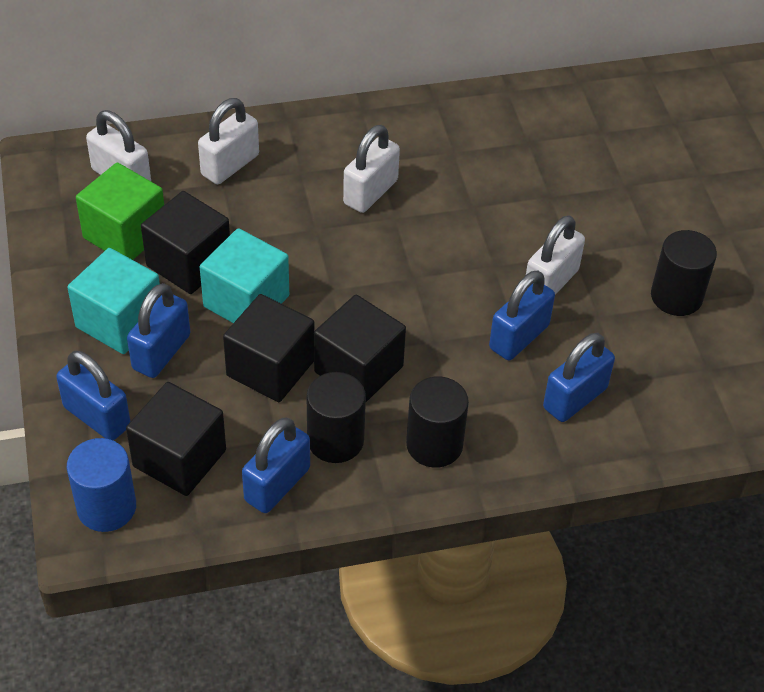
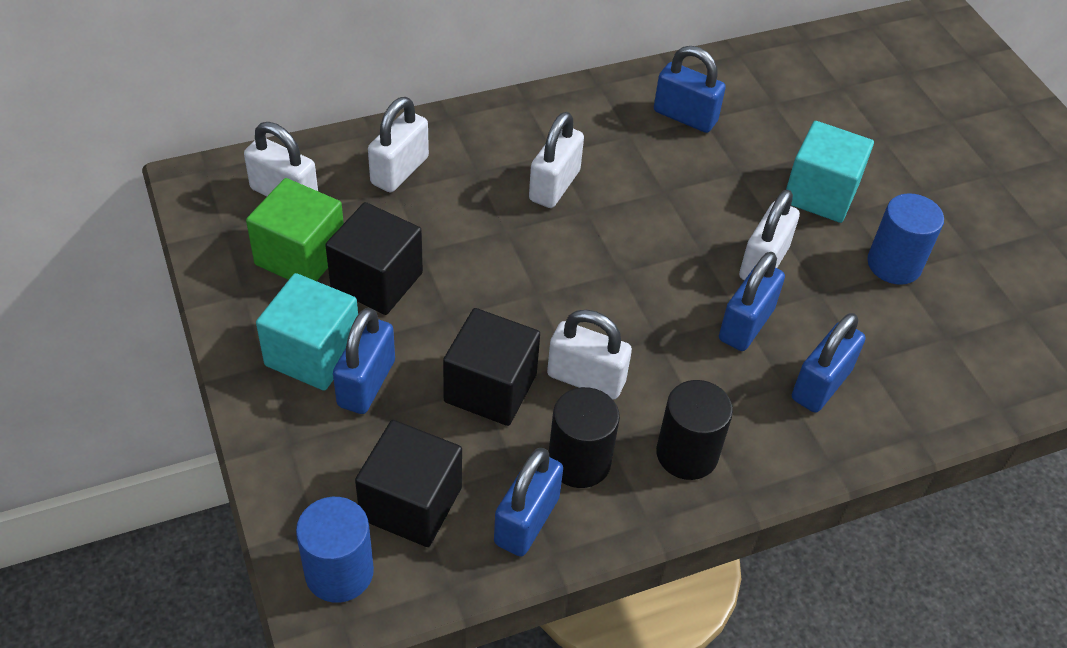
camera: 10 degrees left, 0 degrees up
(97, 417) = (308, 466): blue padlock -> blue padlock (685, 116)
(246, 301) = (448, 316): turquoise cube -> turquoise cube (820, 194)
(358, 369) = (586, 378): black cube -> white padlock
(676, 296) = (894, 264): black cylinder -> blue cylinder

